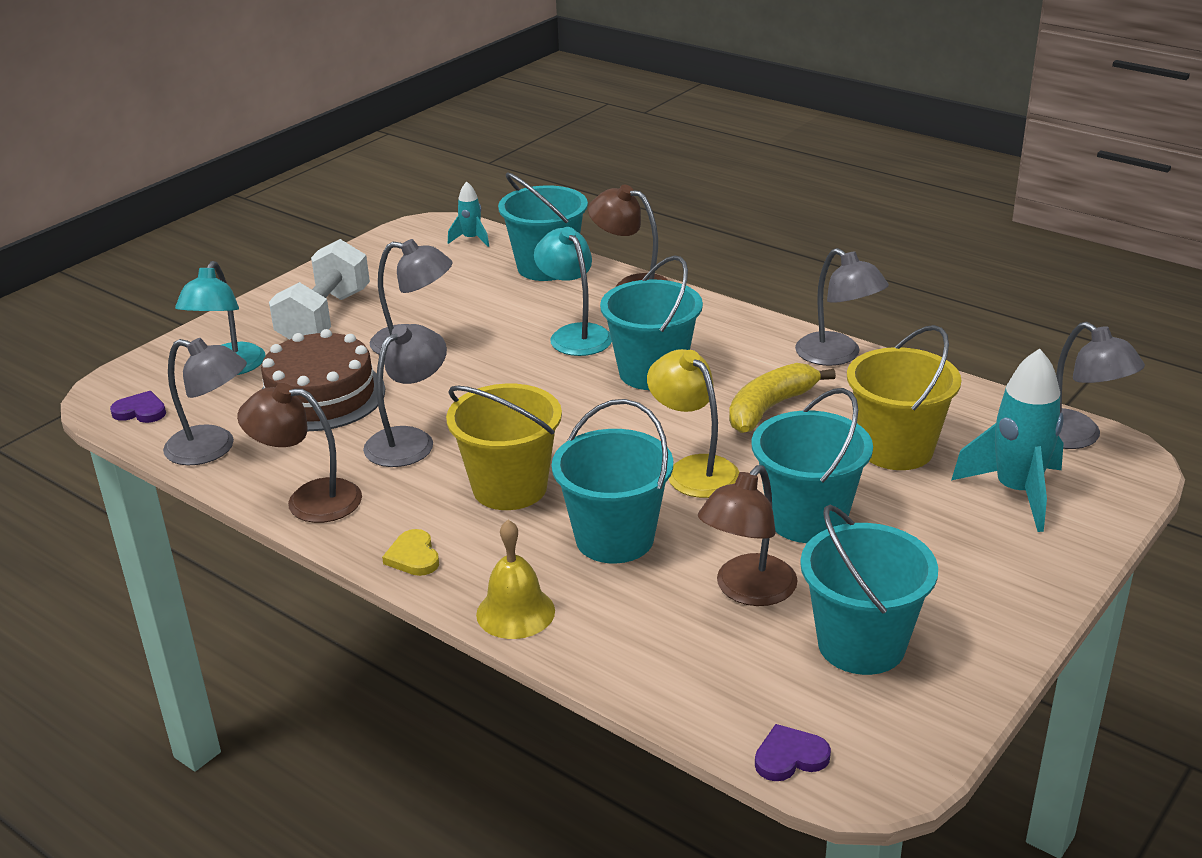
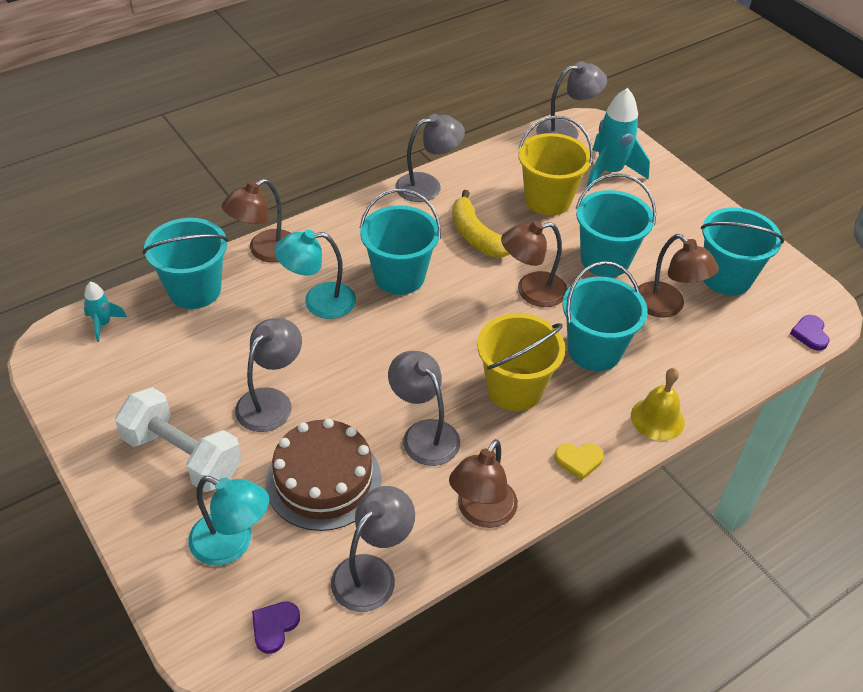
camera: 75 degrees left, 15 degrees up
(694, 469) = (531, 291): yellow lamp -> brown lamp

